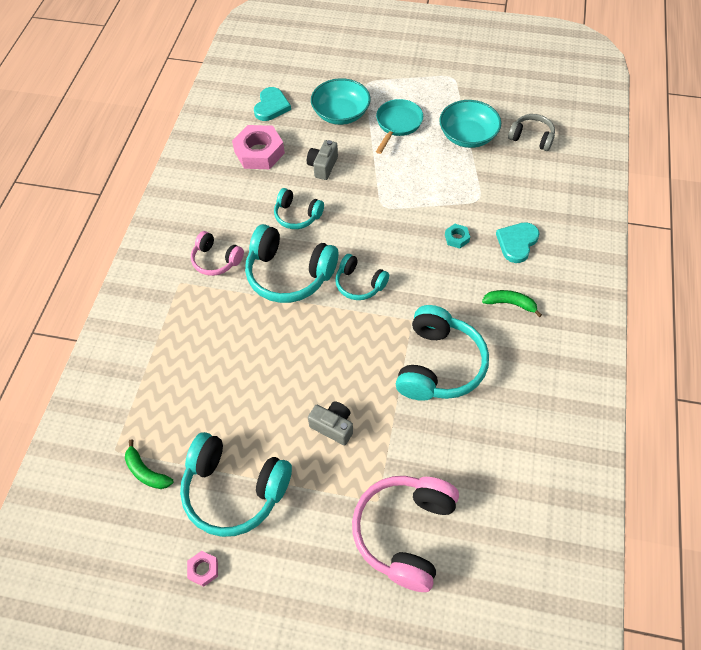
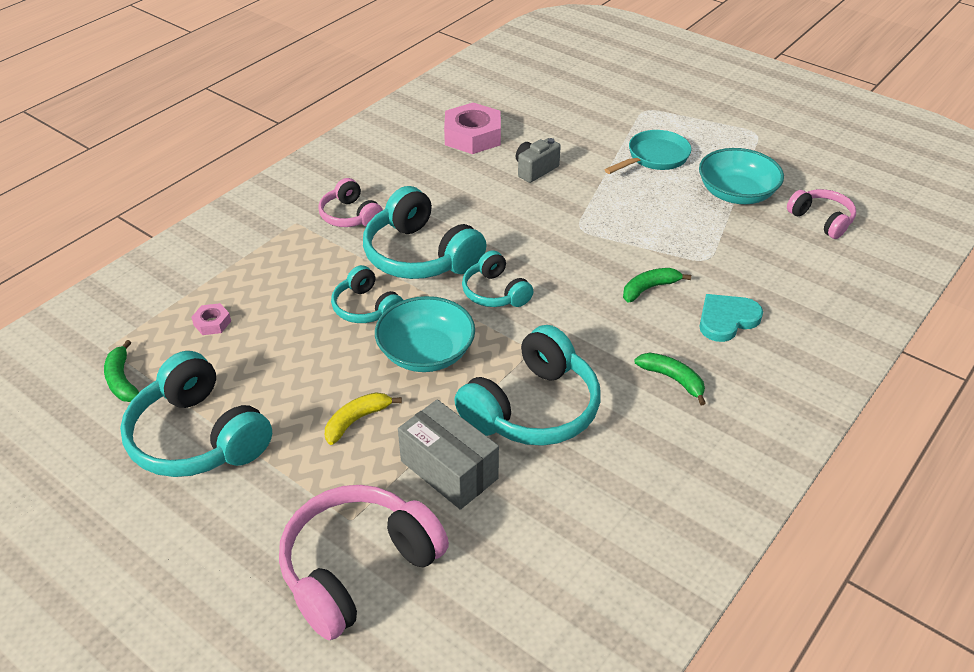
camera: 25 degrees right, 15 degrees down
(203, 569) = (103, 500): pink nut -> pink nut (212, 323)
(271, 106) = (517, 100): turquoise heart -> none
(297, 215) = (471, 205): turquoise headphones -> turquoise headphones (366, 308)
(333, 426) = (357, 420): grey camera -> yellow banana
(341, 113) = (593, 128): turquoise bowl -> turquoise bowl (426, 353)
(415, 435) = (449, 470): none -> grey box
(456, 238) = (649, 288): turquoise nut -> green banana
(531, 138) = (821, 220): grey headphones -> pink headphones

